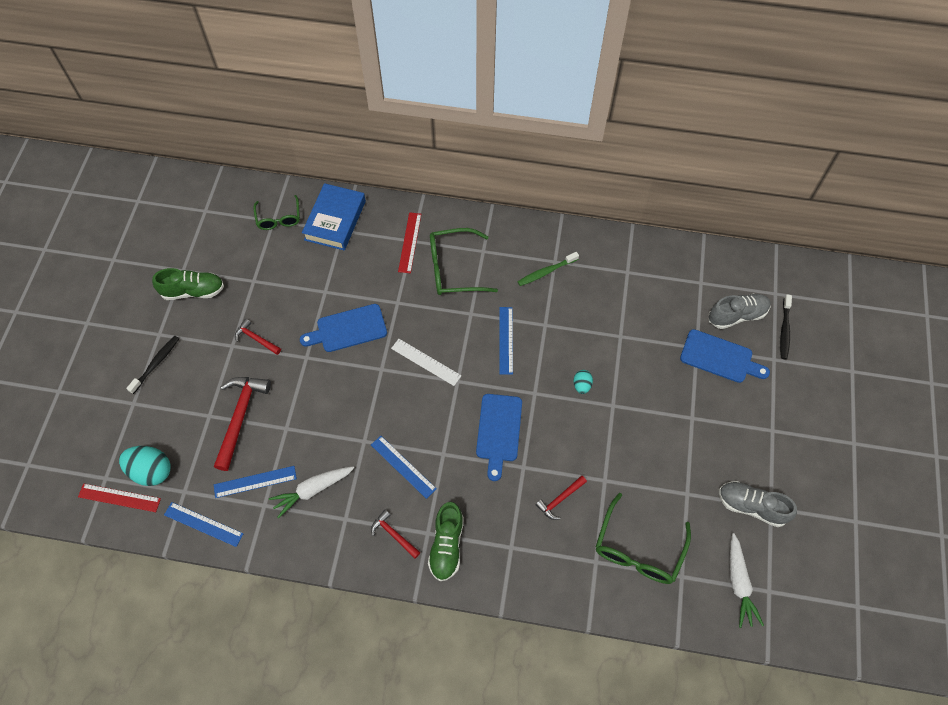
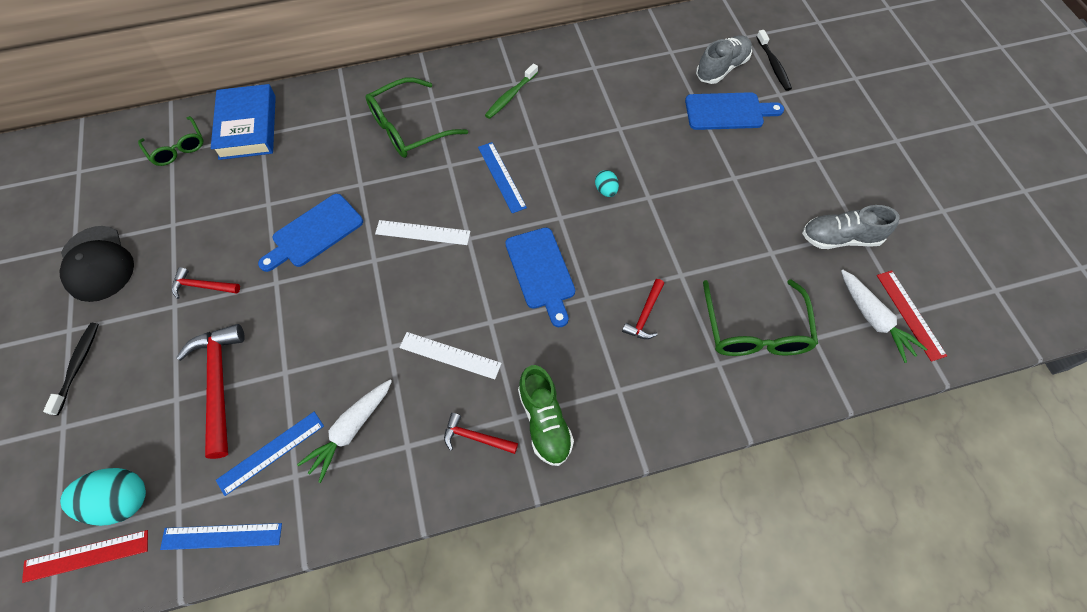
camera: 25 degrees left, 0 degrees up
(193, 291) = (97, 264): green shoe -> black cap
(403, 466) = (450, 355): blue ruler -> white ruler
(410, 242) = (346, 119): red ruler -> red ruler (910, 314)

